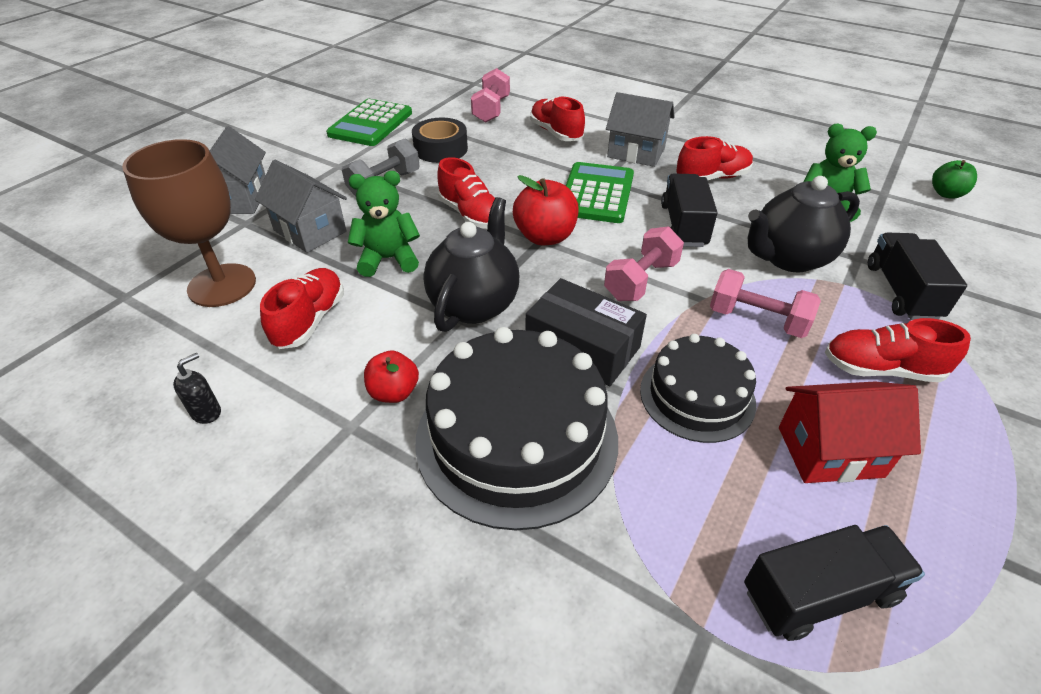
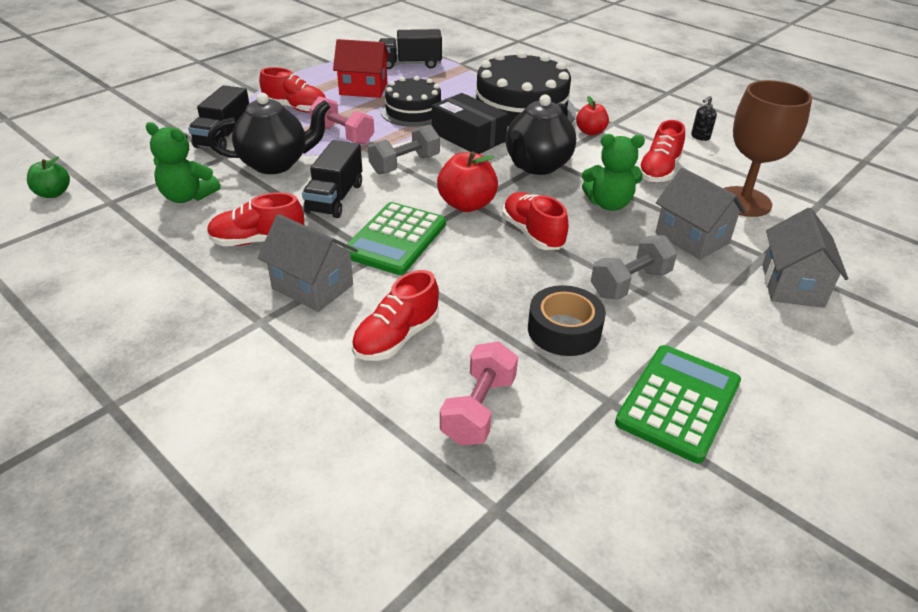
camera: 170 degrees left, 5 degrees down
(556, 133) = (396, 338): red shoe -> red shoe turned 60 degrees clockwise
(641, 281) = (405, 164): pink dumbbell -> grey dumbbell

